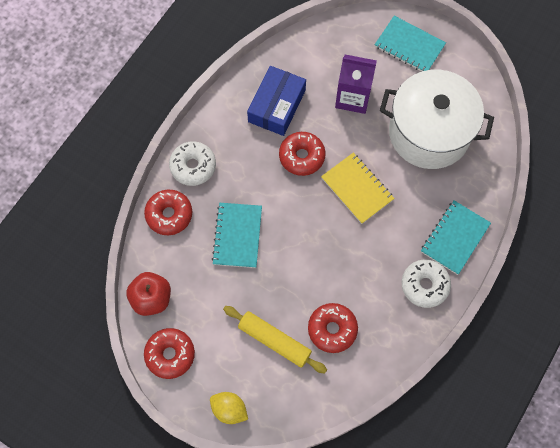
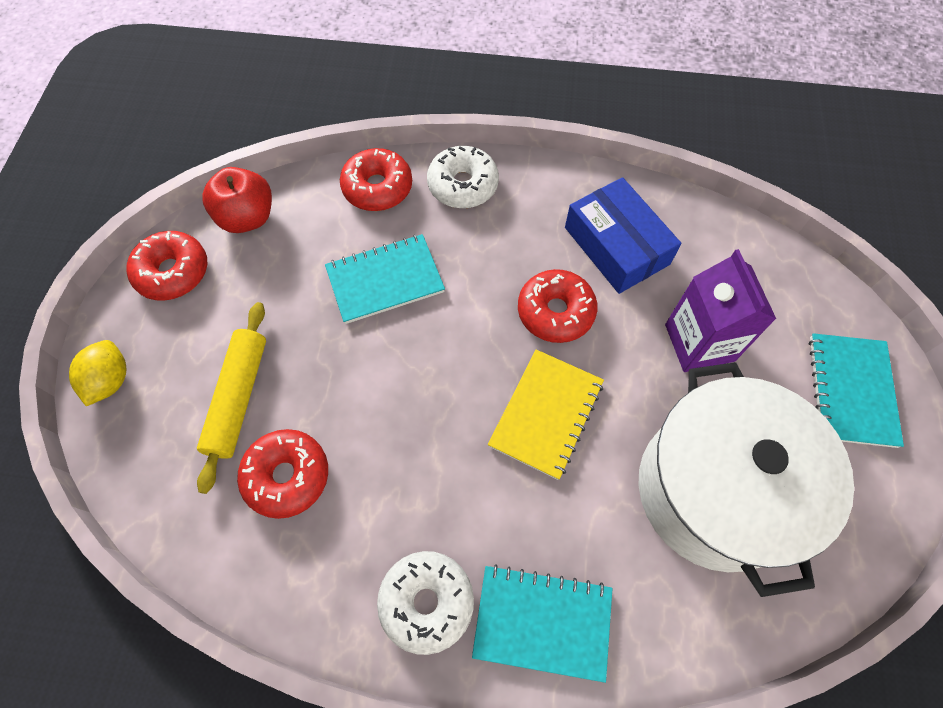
camera: 65 degrees right, 5 degrees down
(276, 106) = (616, 245): blue box -> blue box turned 60 degrees clockwise

